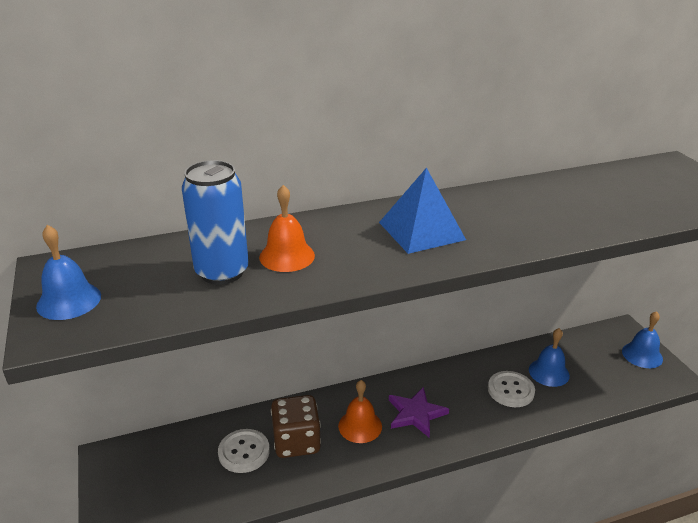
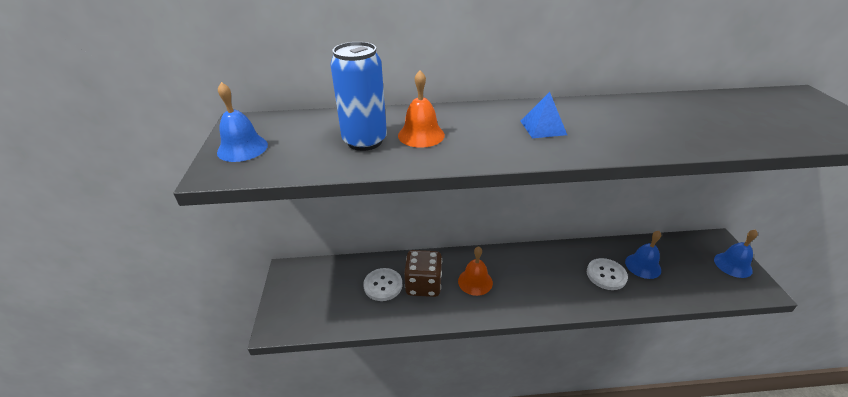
camera: 15 degrees right, 5 degrees up
(416, 414) = (522, 280): purple star -> none
(421, 231) = (543, 127): blue pyramid -> blue pyramid, size x0.63

